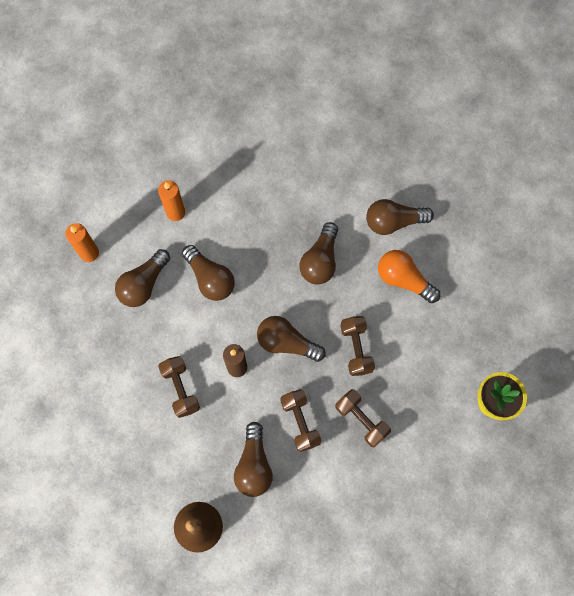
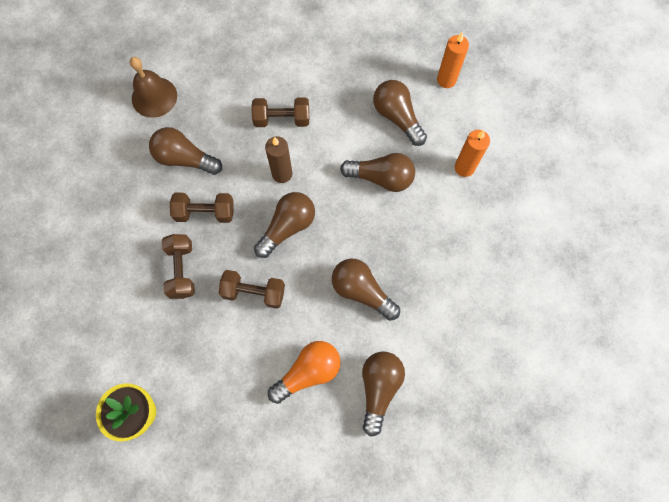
camera: 110 degrees right, 0 degrees up
(210, 279) = (381, 178): brown light bulb -> brown light bulb turned 150 degrees counterclockwise
(361, 420) = (181, 270): brown dumbbell -> brown dumbbell turned 75 degrees counterclockwise

